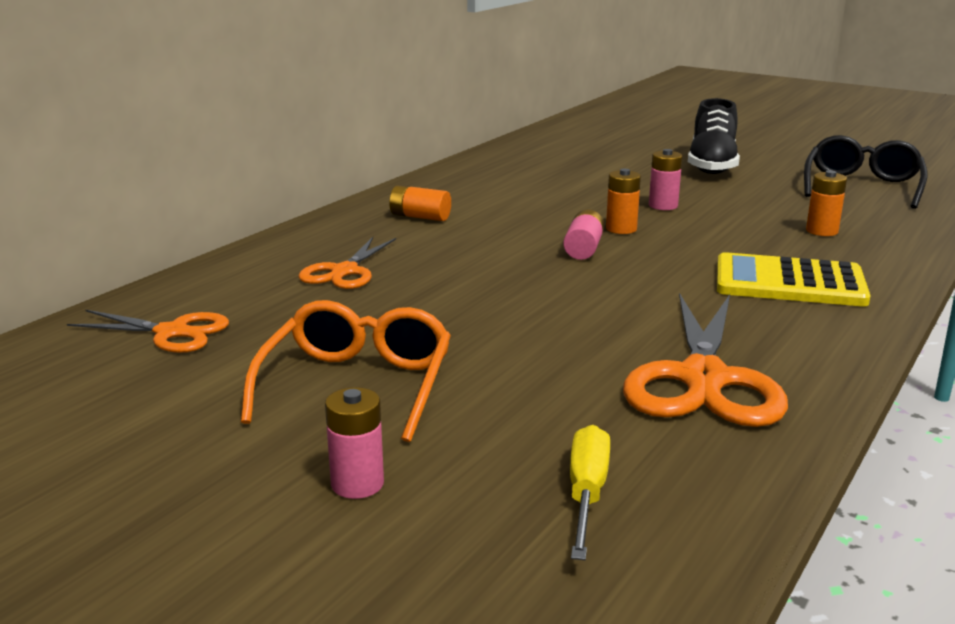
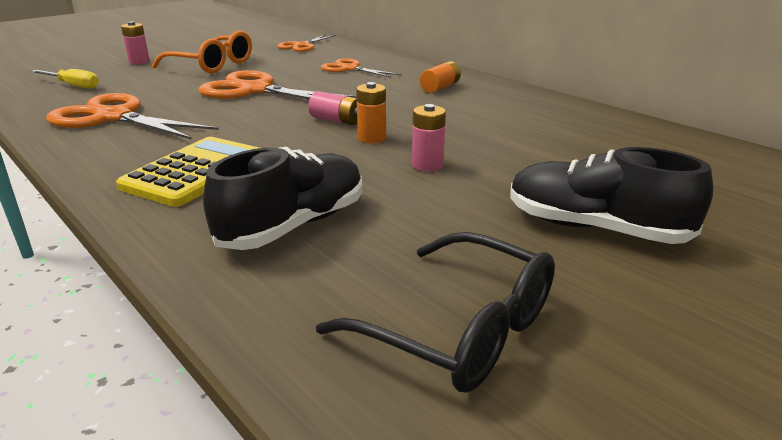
camera: 105 degrees right, 5 degrees up
(499, 312) = (255, 90): none -> orange scissors
(822, 231) = (294, 225): orange battery -> black shoe

